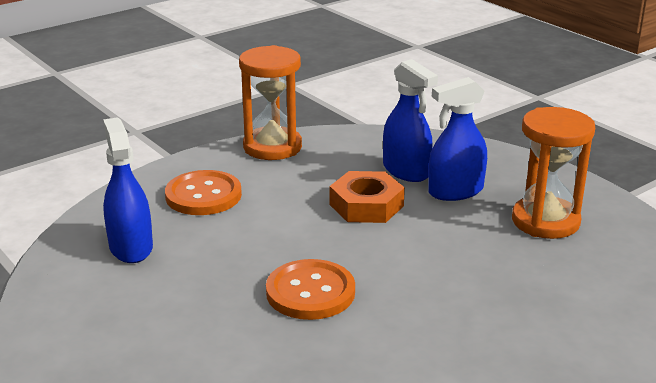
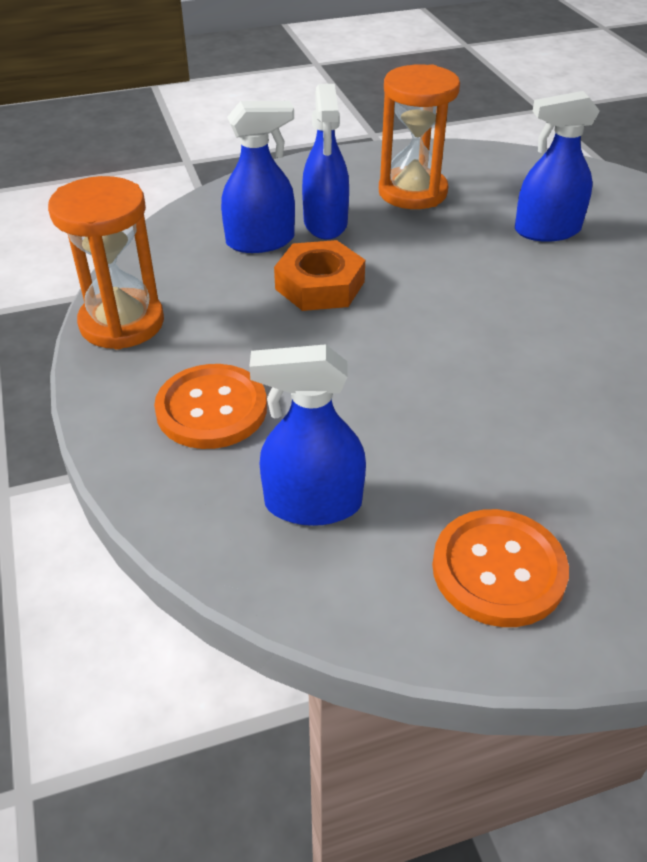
camera: 70 degrees left, 15 degrees up
(310, 292) = (482, 365): orange button -> orange button (498, 570)
(547, 302) = (547, 230): none -> blue spray bottle

